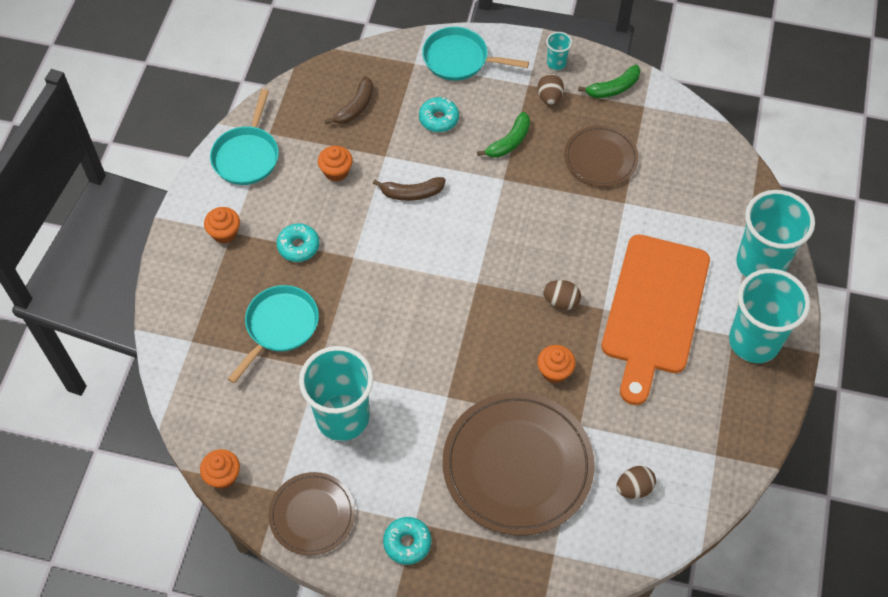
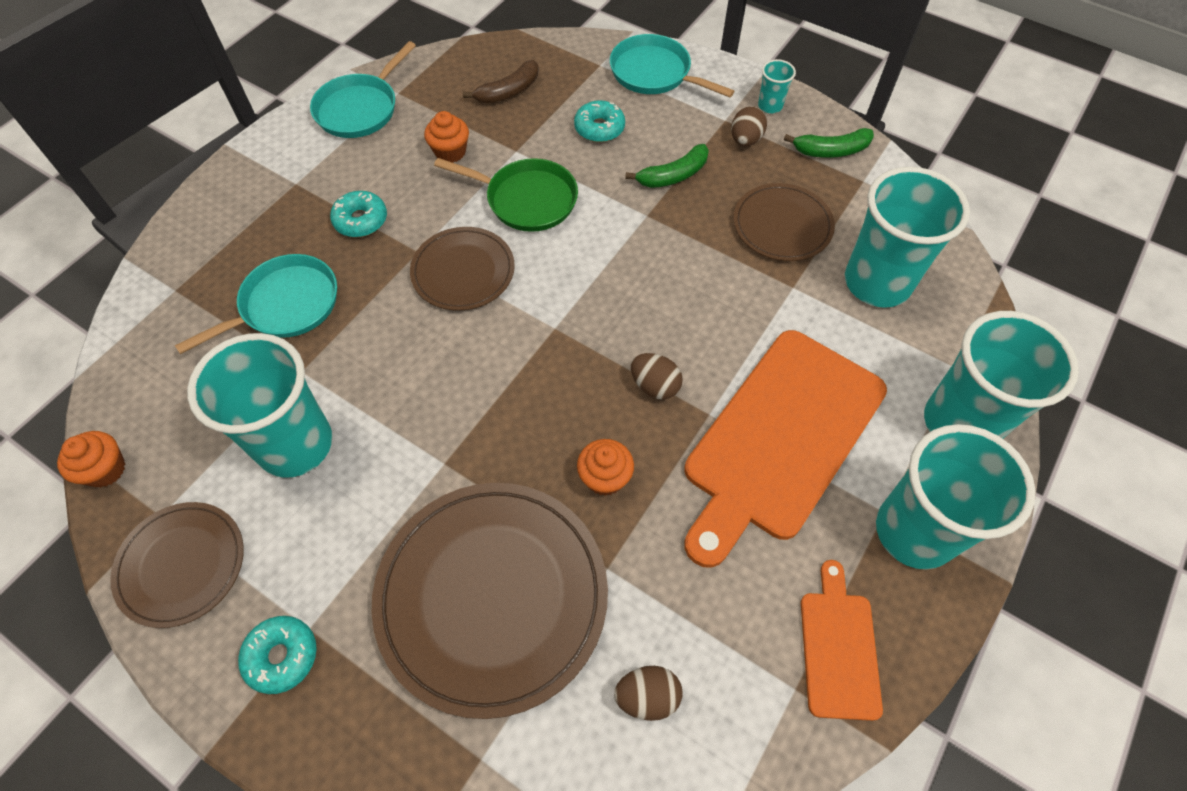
camera: 20 degrees right, 0 degrees up
(224, 233) = (287, 181): orange cupcake -> none
(393, 262) = (463, 271): none -> brown plate
(412, 193) = (526, 200): brown banana -> green pan
(678, 182) = (877, 282): none -> turquoise cup
(732, 423) = (838, 647): none -> orange cutting board

